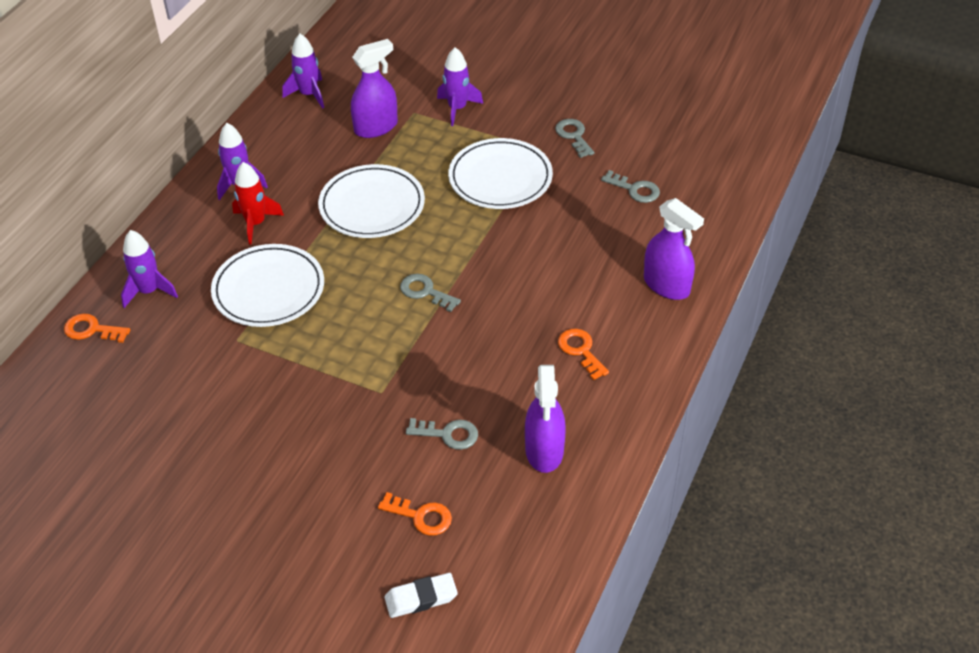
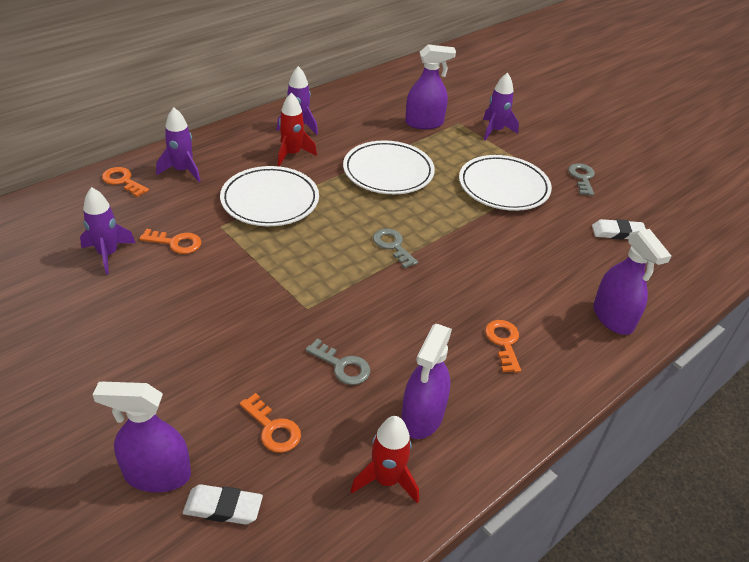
camera: 20 degrees right, 5 degrees down
(203, 377) = (176, 243): none -> orange key
(309, 95) = (387, 89): purple rocket -> purple rocket (108, 254)
(346, 598) = (157, 474): none -> purple spray bottle
(543, 517) = (386, 480): none -> red rocket
(635, 189) = (617, 233): grey key -> white eraser

